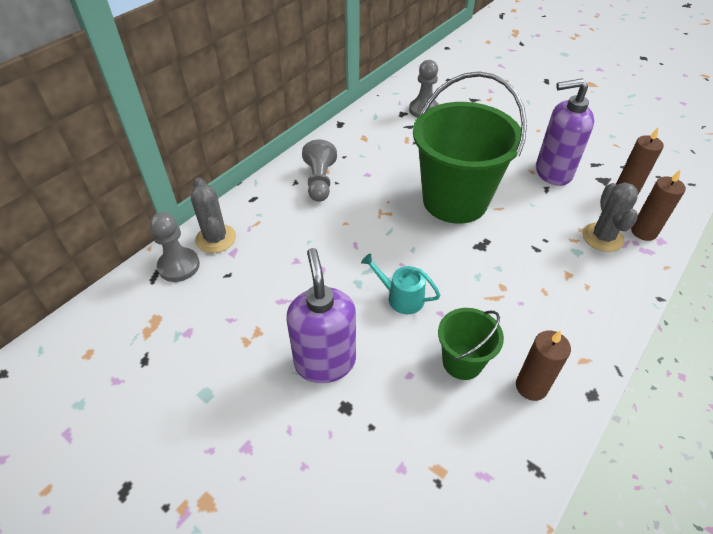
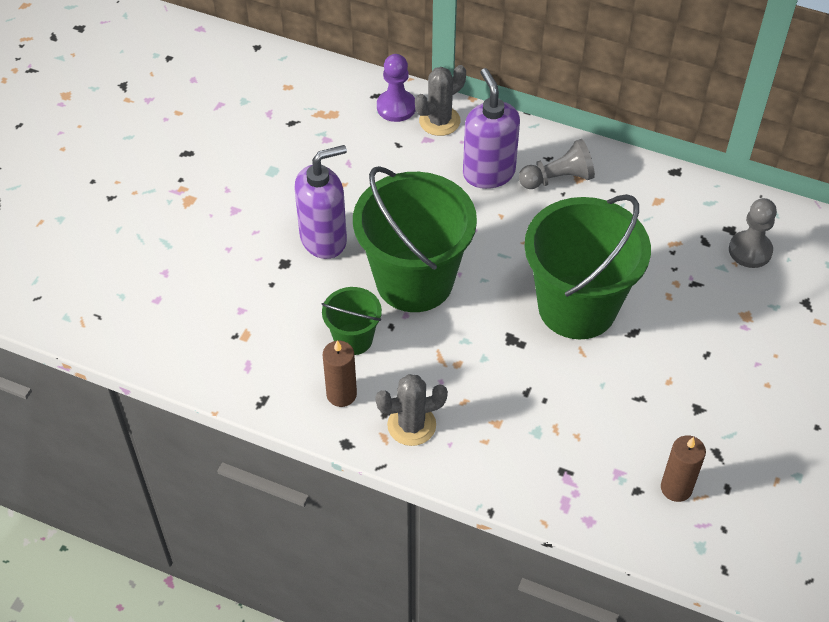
camera: 75 degrees right, 5 degrees up
(179, 266) = (396, 107): grey pawn -> purple pawn
(401, 297) = (414, 281): turquoise watering can -> green bucket
(552, 172) = (676, 404): purple soap dispenser -> purple soap dispenser (488, 173)
(602, 237) = (570, 457): grey cactus -> grey cactus (411, 425)
(643, 232) = (598, 502): brown candle -> none

